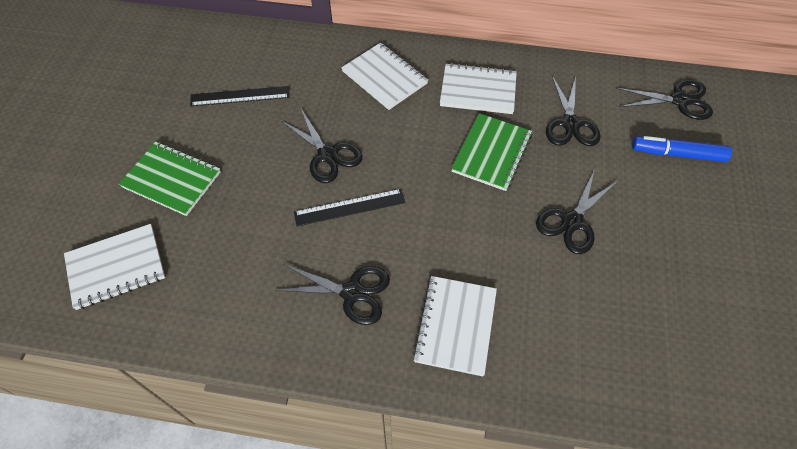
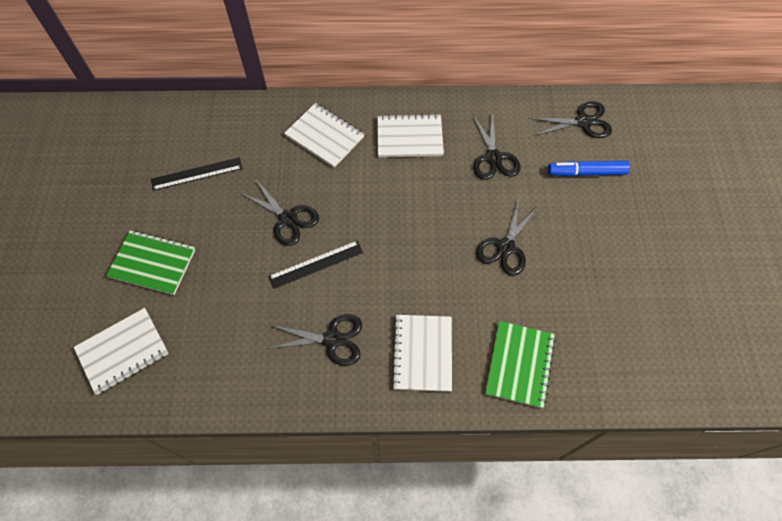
camera: 10 degrees left, 5 degrees up
(491, 153) = (430, 195): green notebook -> green notebook (519, 364)

